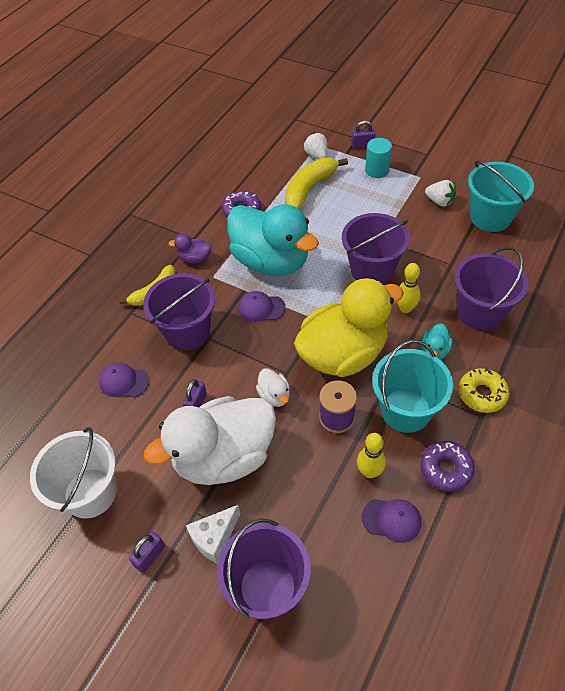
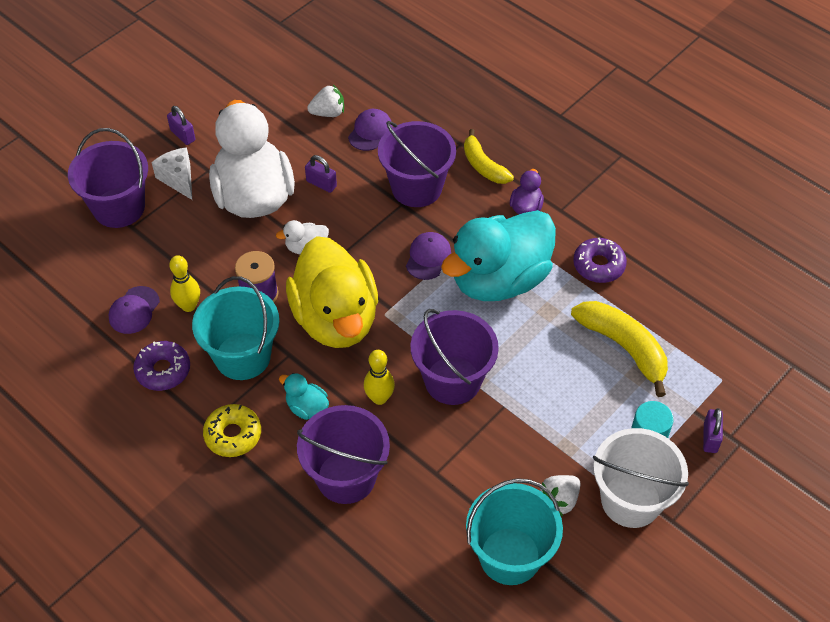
camera: 100 degrees right, 0 degrees up
(90, 493) = (259, 101): white bucket -> white bucket (631, 500)
(316, 155) = (697, 373): white strawberry -> white strawberry (328, 113)

